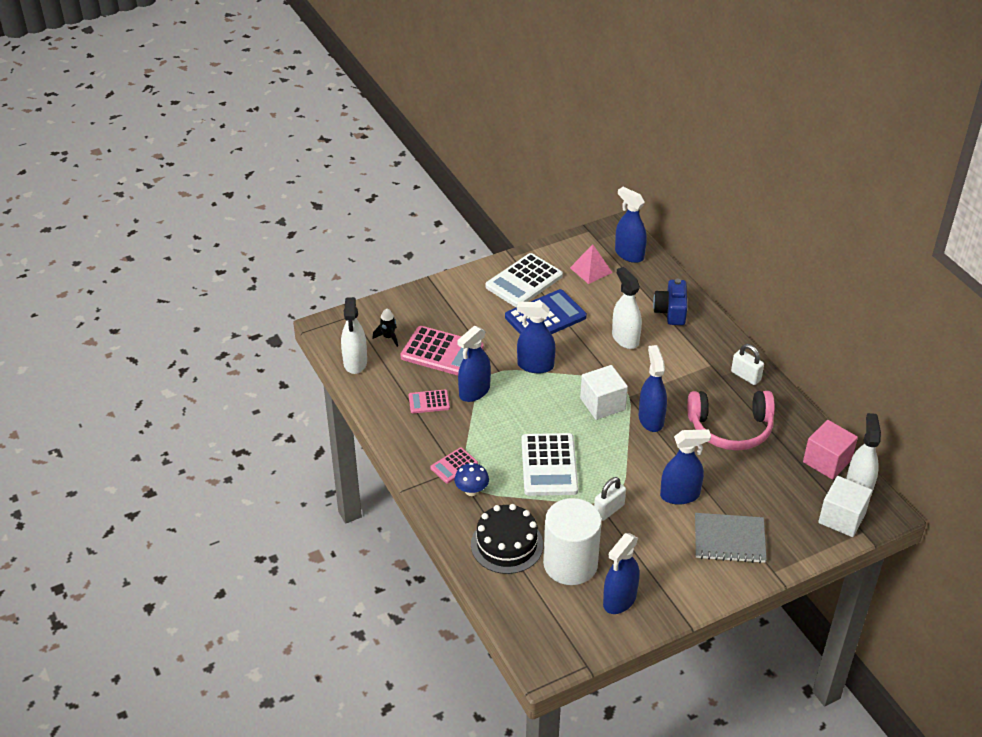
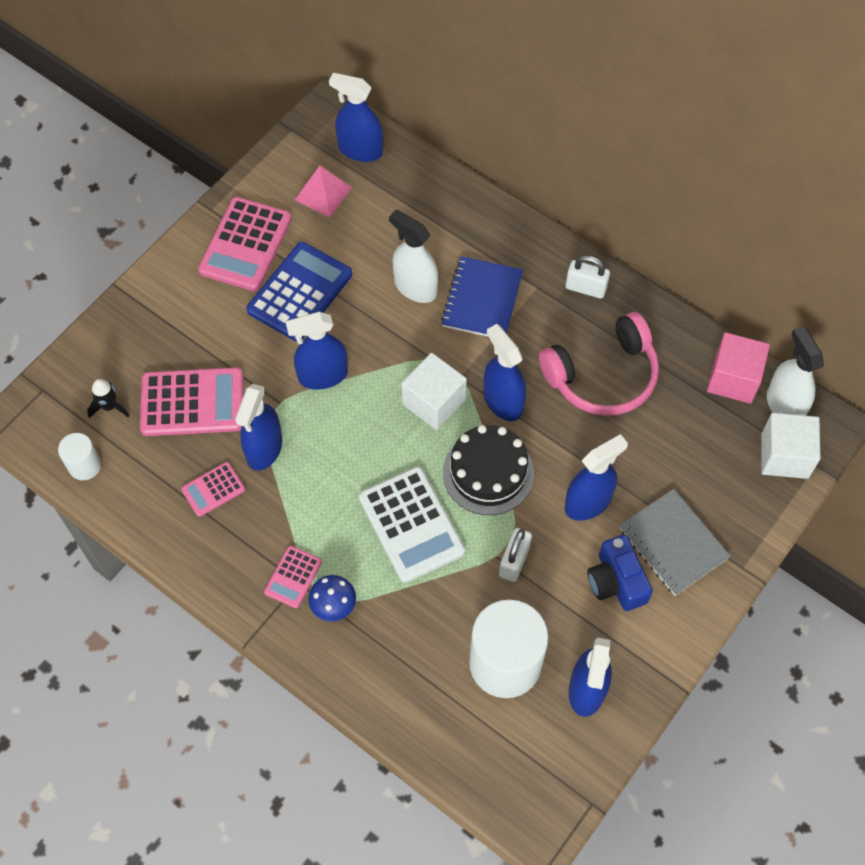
camera: 25 degrees left, 20 degrees up
(355, 362) = (84, 465): white spray bottle -> white cylinder
(507, 544) = (415, 669): black cake -> black cake (488, 473)
(524, 281) = (246, 245): white calculator -> pink calculator
(668, 359) = (482, 300): none -> blue notebook
(671, 311) = (452, 222): blue camera -> blue camera (616, 581)
(729, 539) = (673, 543): grey notebook -> grey notebook turned 75 degrees clockwise

